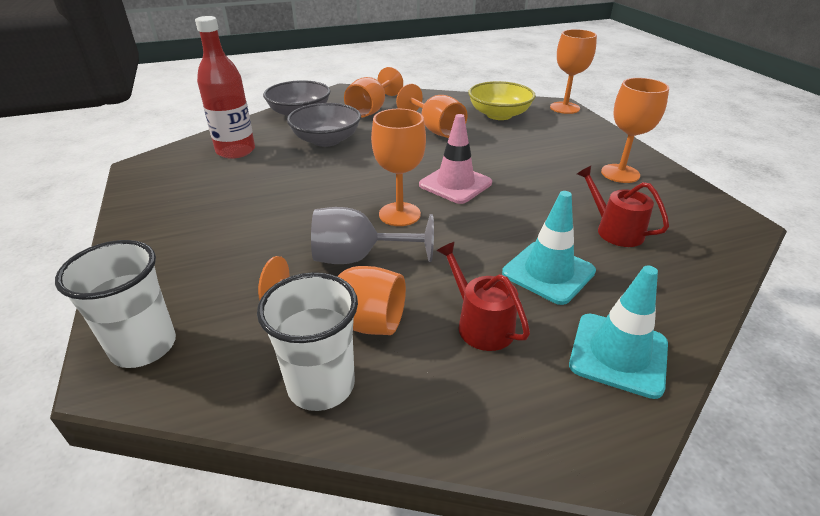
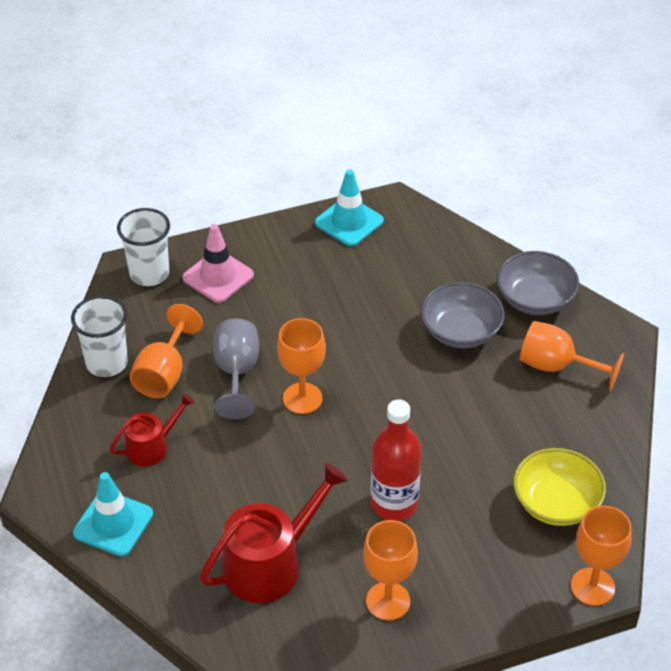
camera: 90 degrees right, 10 degrees up
(235, 151) = (429, 262): red bottle -> red bottle (394, 504)
(435, 129) = (499, 431): orange goblet -> none
(455, 184) = (360, 443): pink traffic cone -> pink traffic cone (218, 276)
(548, 272) = (209, 498): turquoise traffic cone -> turquoise traffic cone (349, 222)
(615, 230) = (270, 564): red watering can -> red watering can, size x1.73

